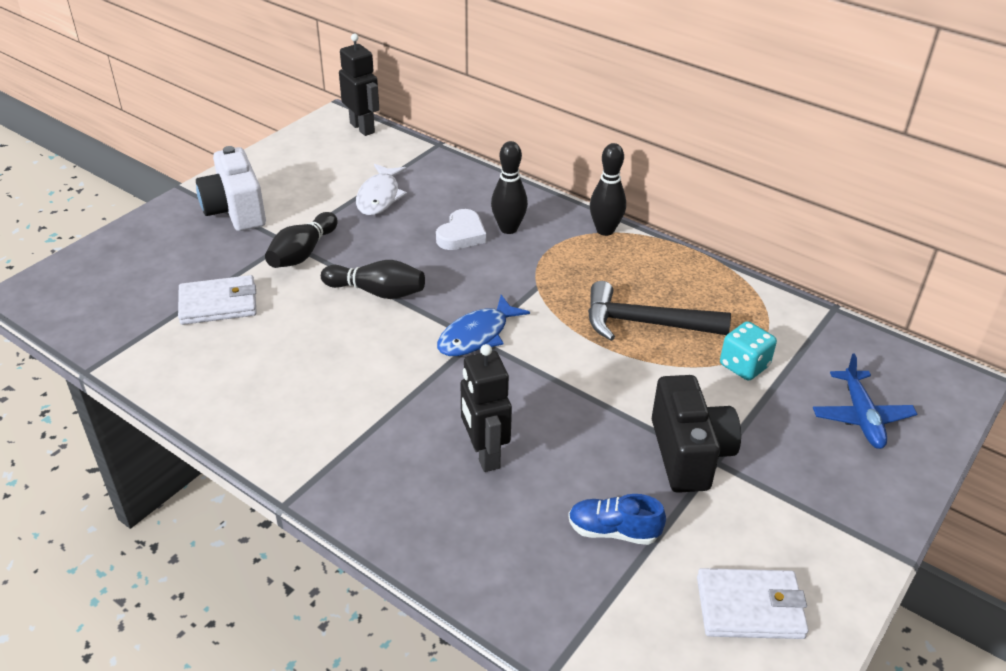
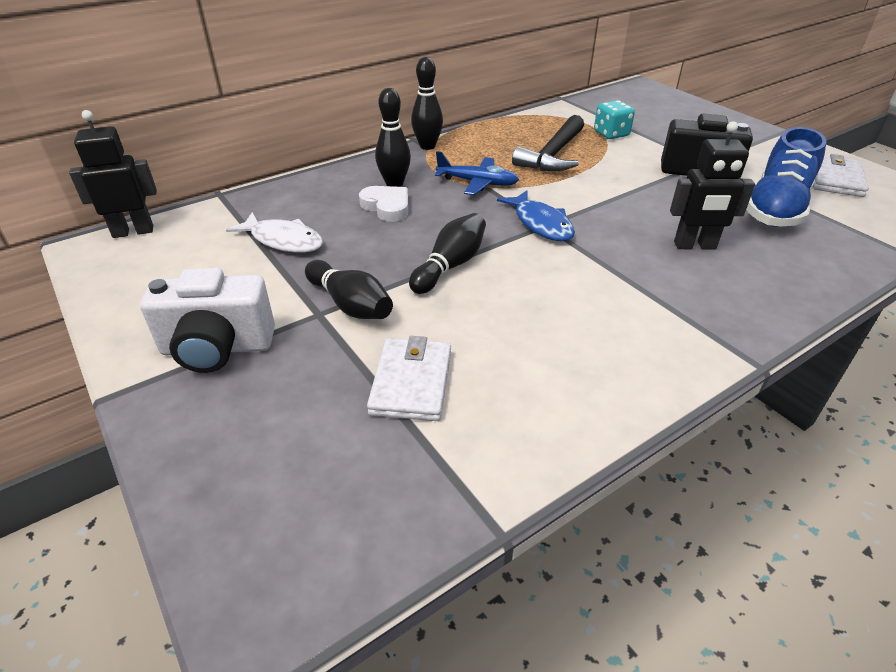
camera: 70 degrees left, 0 degrees up
(613, 531) = (775, 209): blue shoe -> blue shoe, size x1.83
(861, 417) = (667, 114): blue plane -> blue plane (477, 183)

